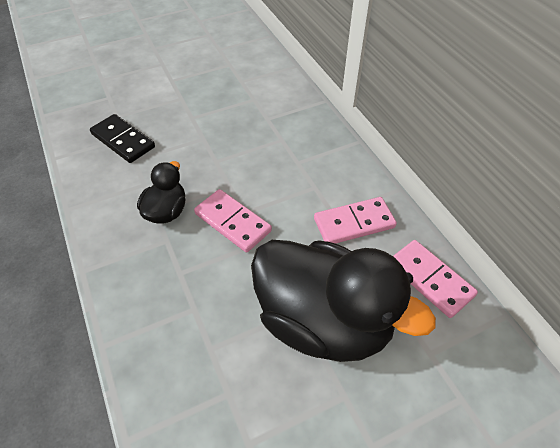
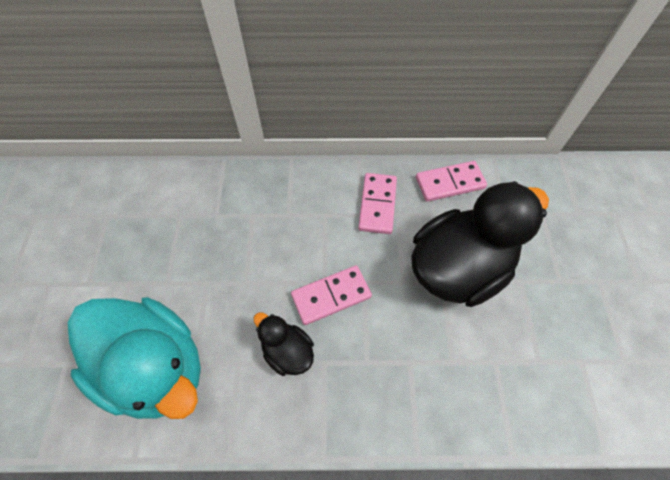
camera: 65 degrees left, 10 degrees up
(123, 140) = (156, 367): black domino -> turquoise duck

